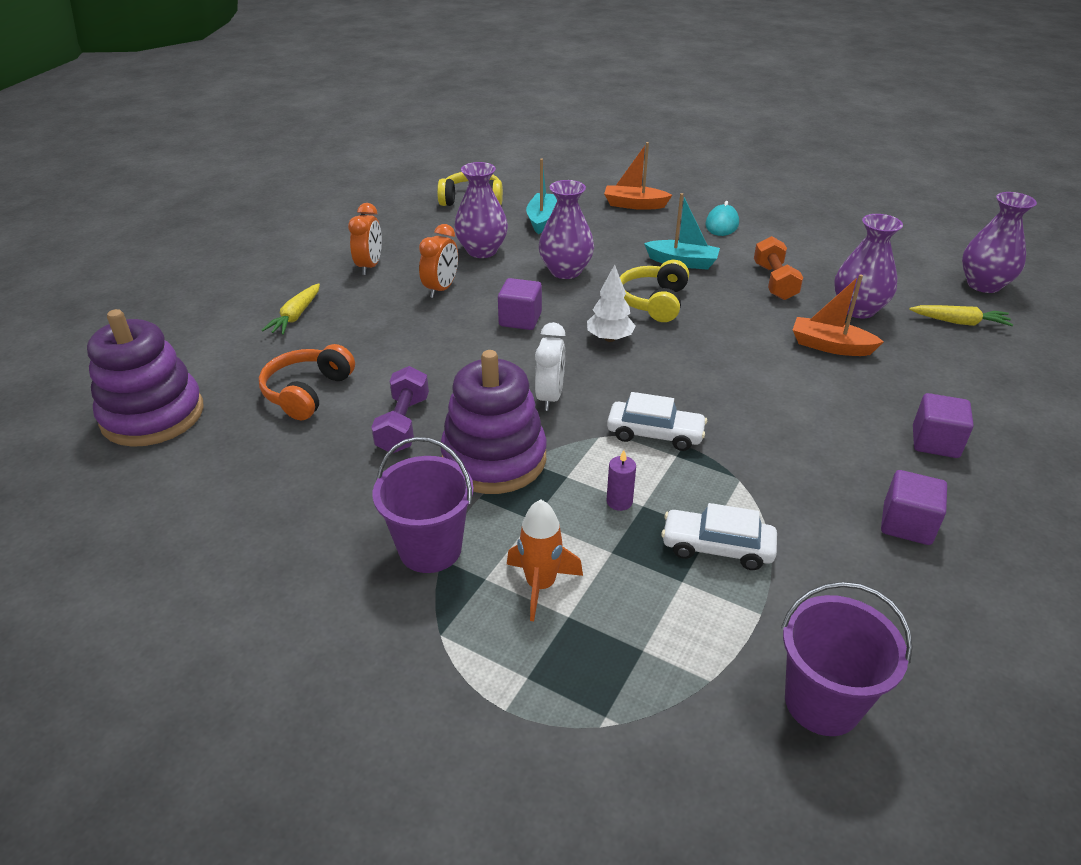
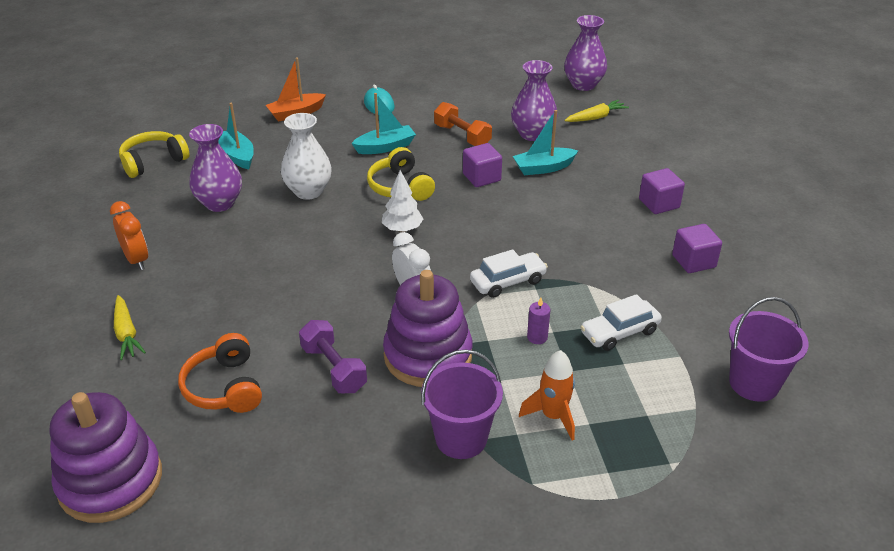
camera: 40 degrees left, 0 degrees up
(441, 289) = (226, 250): orange clock -> none
(520, 319) = (321, 246): purple cube -> purple cube (481, 177)
(565, 271) = (308, 191): purple vase -> white vase
(830, 346) = (543, 168): orange boat -> turquoise boat

